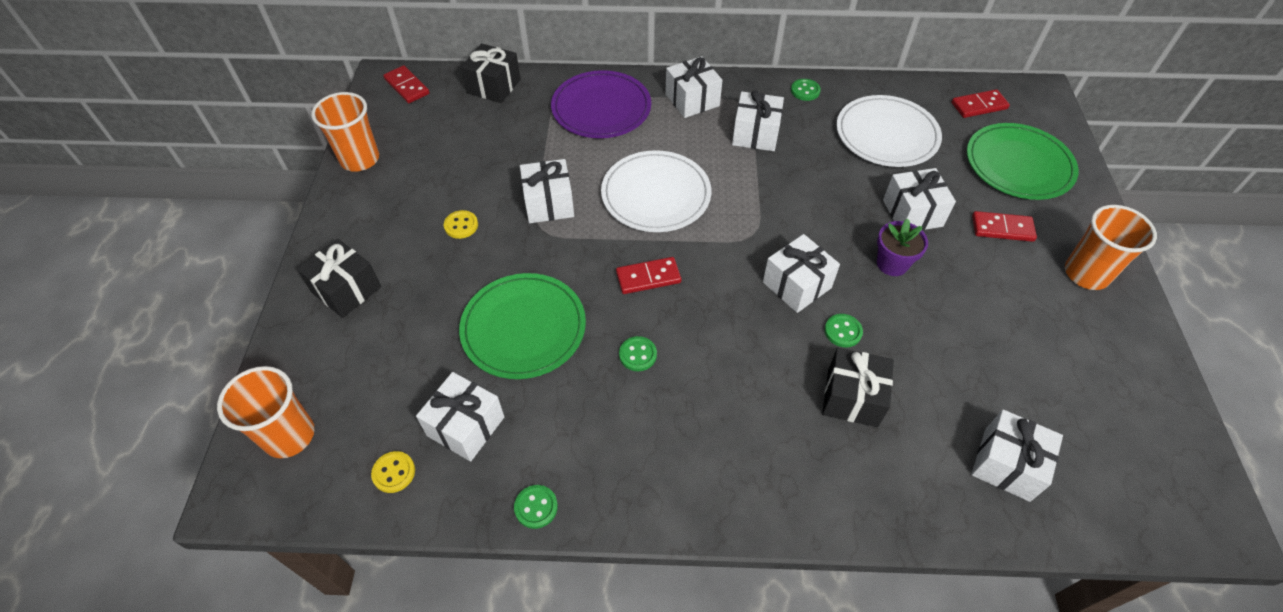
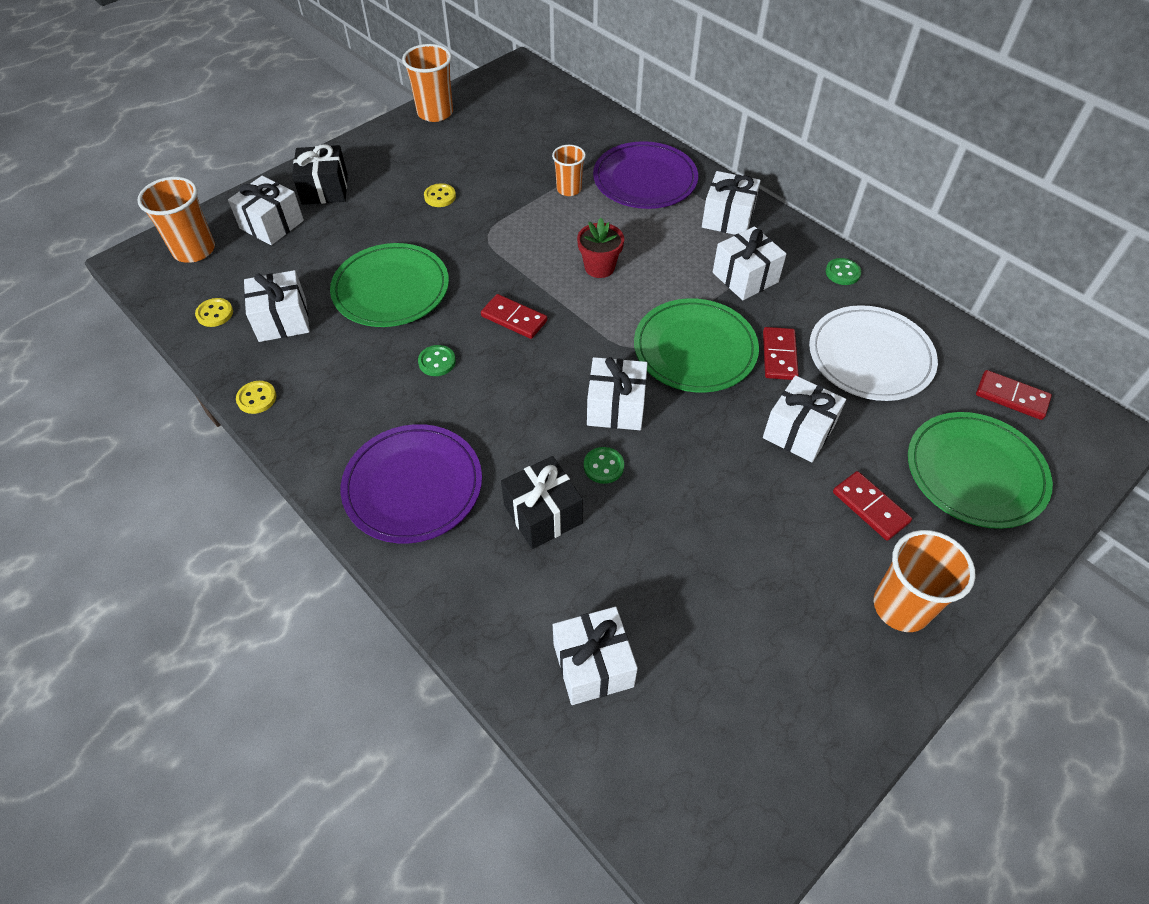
camera: 45 degrees right, 0 degrees up
(407, 86) = (526, 82): red domino -> red domino (779, 355)
(494, 86) = (586, 116): black gift -> none
(536, 507) = (257, 398): green button -> yellow button
(549, 203) = (515, 221): white gift -> white gift (272, 224)
(556, 151) = (569, 189): none -> orange cup
(656, 194) = (599, 267): white plate -> red flower pot
(747, 459) = (413, 486): none -> purple plate
(790, 206) = (695, 349): none -> green plate
(892, 264) = (719, 453): purple flower pot -> none

